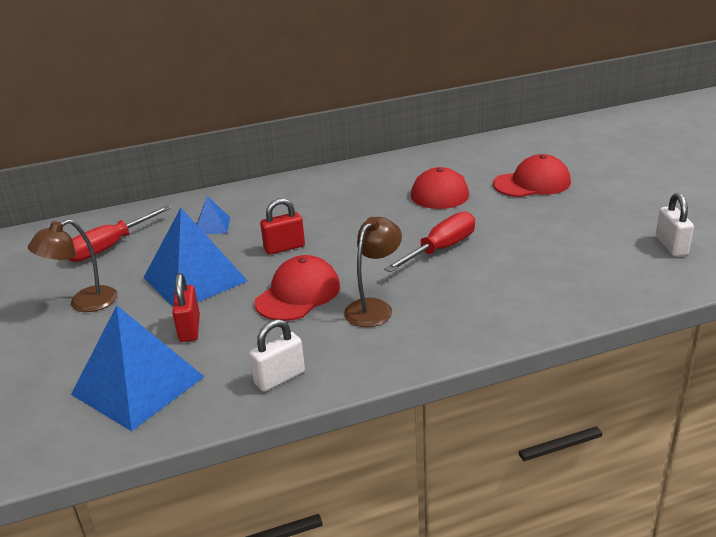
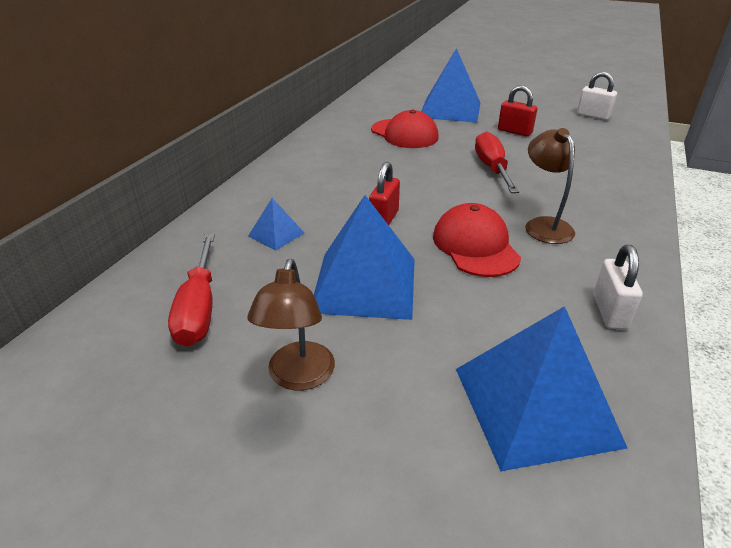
camera: 50 degrees left, 5 degrees up
(189, 329) = (459, 326): red padlock -> red padlock (514, 131)
(532, 183) = (450, 109): red cap -> blue pyramid

